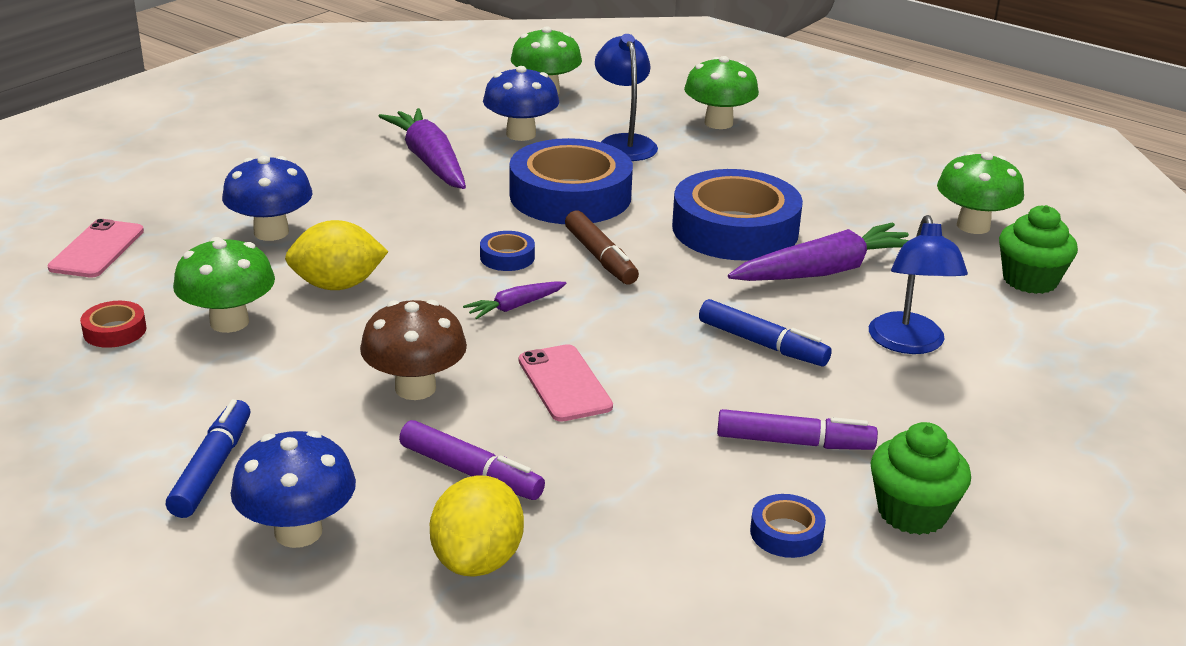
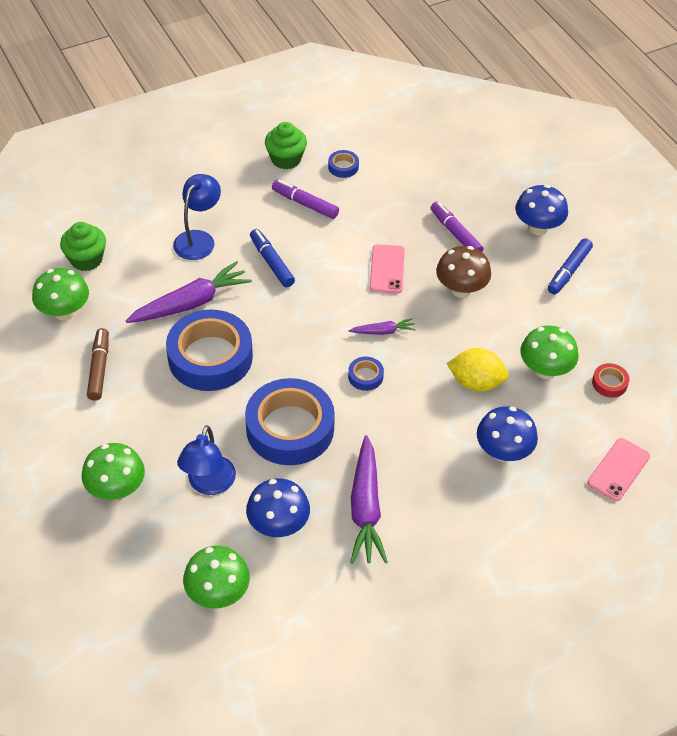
camera: 155 degrees left, 20 degrees up
(477, 560) = (470, 193): yellow lemon -> none
(600, 257) = (310, 357): brown marker -> brown marker (99, 368)
(824, 271) = (191, 303): purple carrot -> purple carrot turned 150 degrees clockwise

